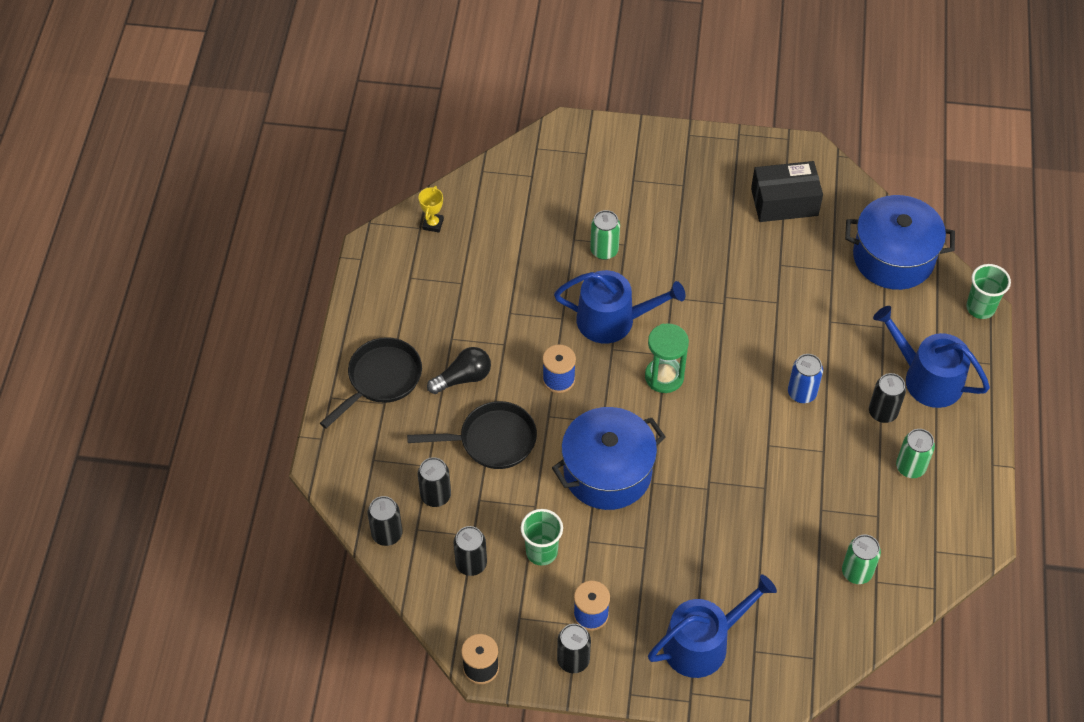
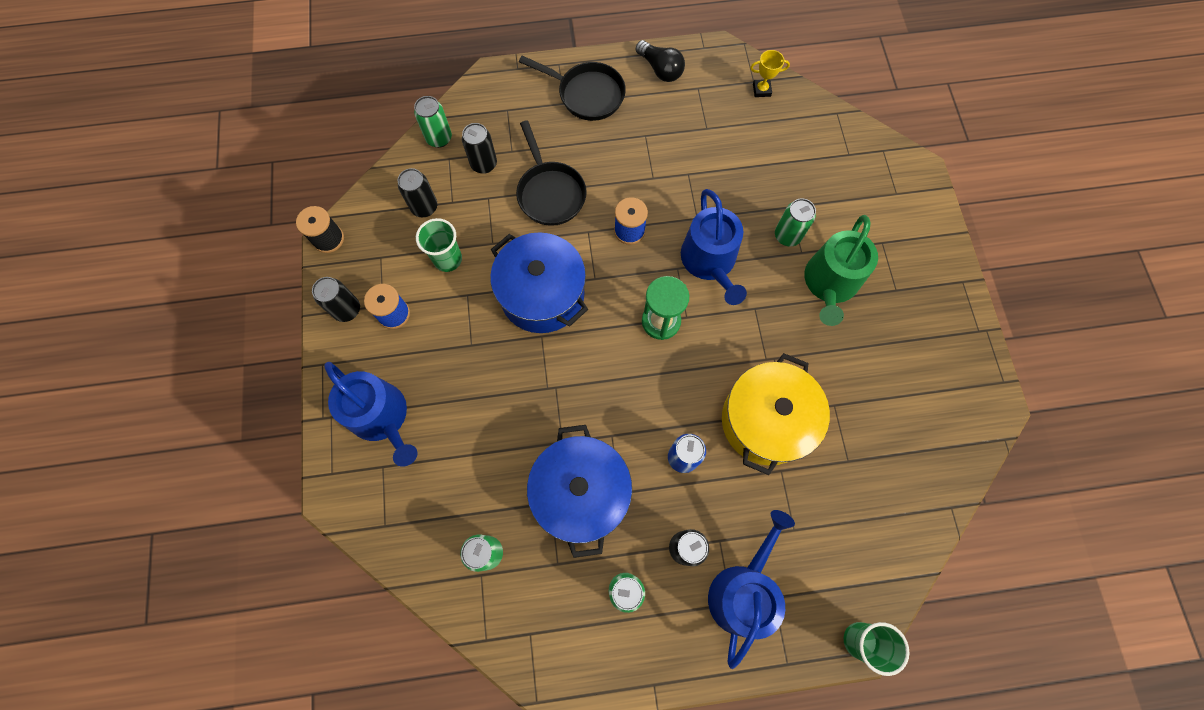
camera: 75 degrees right, 15 degrees up
(387, 534) = (439, 138): black can -> green can
(463, 378) = (607, 154): black light bulb -> black light bulb (660, 69)
(663, 233) = (829, 284): none -> green watering can
(782, 320) = (765, 421): none -> yellow pot
(784, 202) = (917, 394): black box -> none
(893, 257) = (891, 526): blue pot -> blue pot (581, 493)

